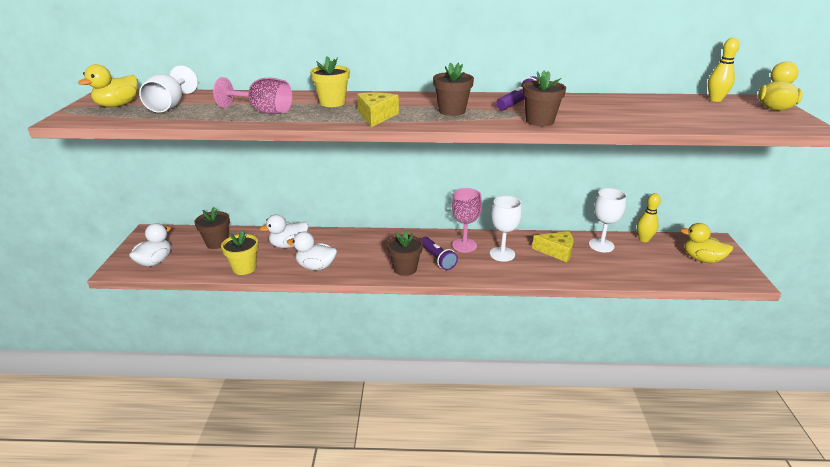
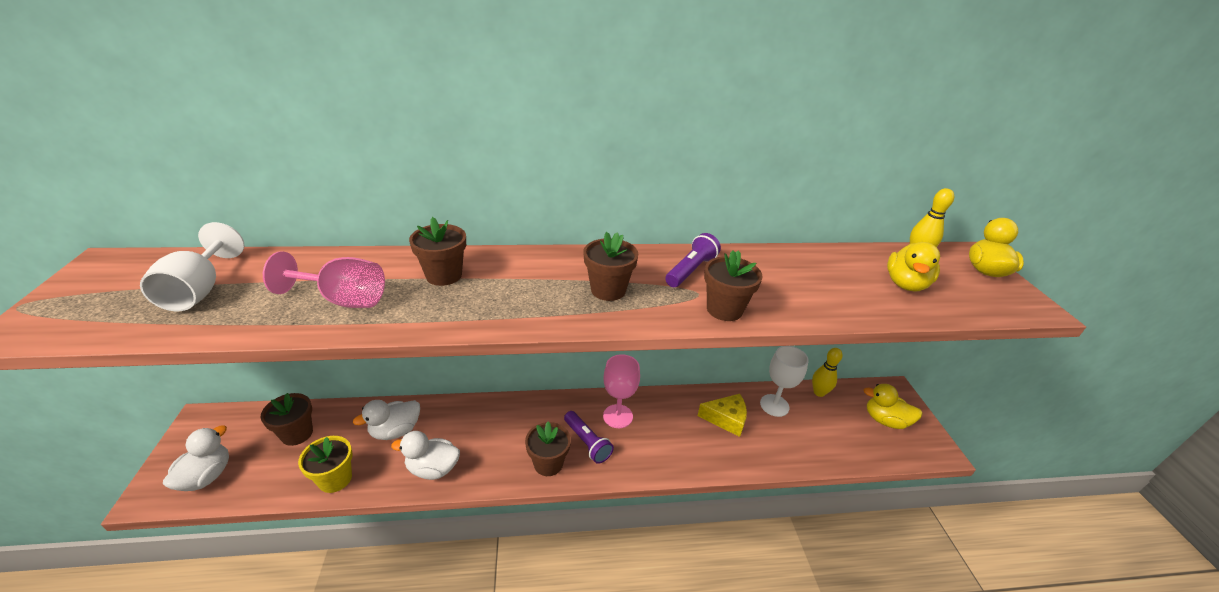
camera: 10 degrees left, 5 degrees up
(118, 105) = (114, 292): yellow duck -> yellow duck (905, 284)
(332, 103) = (444, 275): yellow flower pot -> brown flower pot
(376, 116) = (507, 306): yellow cheese -> none
(502, 254) = (664, 428): white goblet -> none

